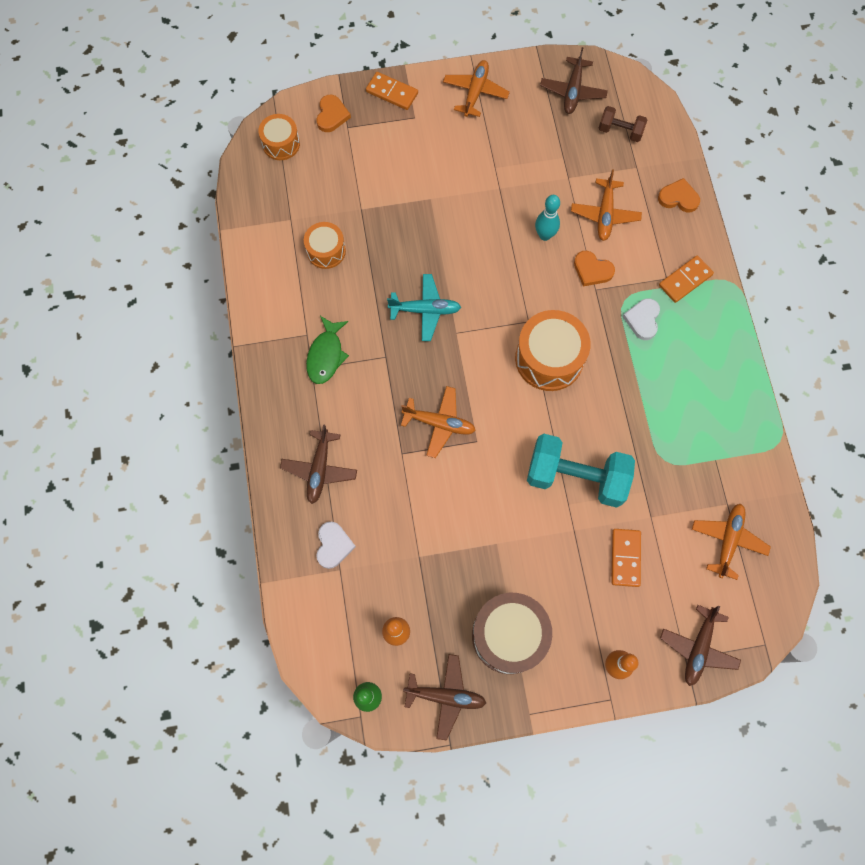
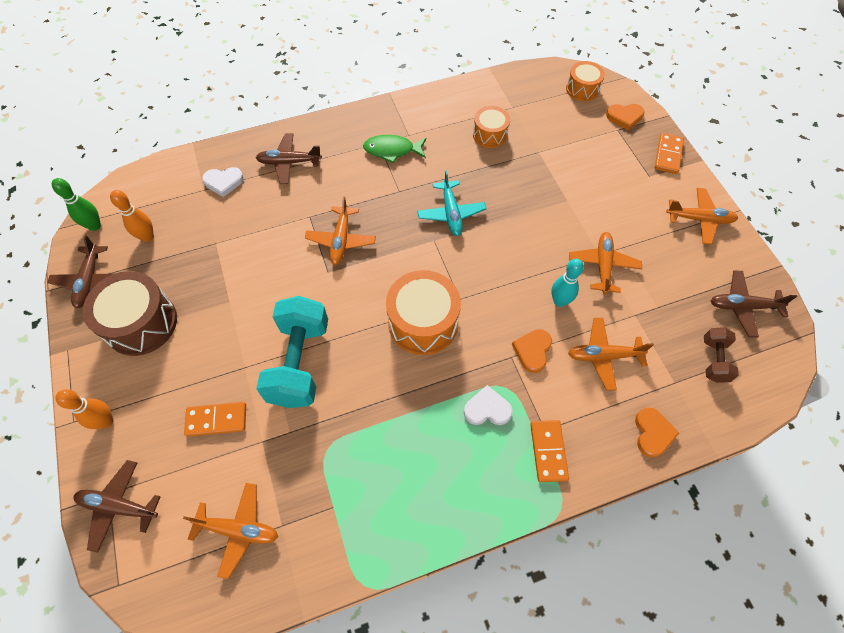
camera: 80 degrees right, 10 degrees down
(512, 188) = (603, 265): none -> orange plane
(685, 280) = (548, 451): orange domino -> orange domino turned 45 degrees clockwise

